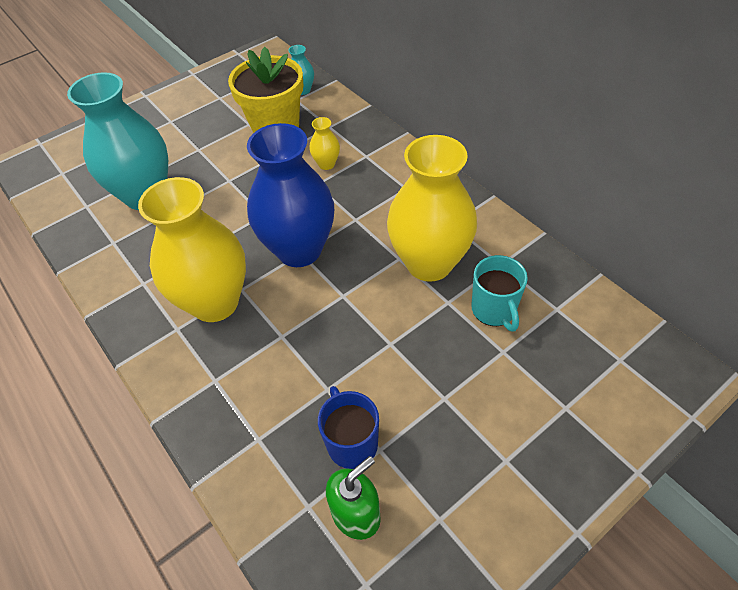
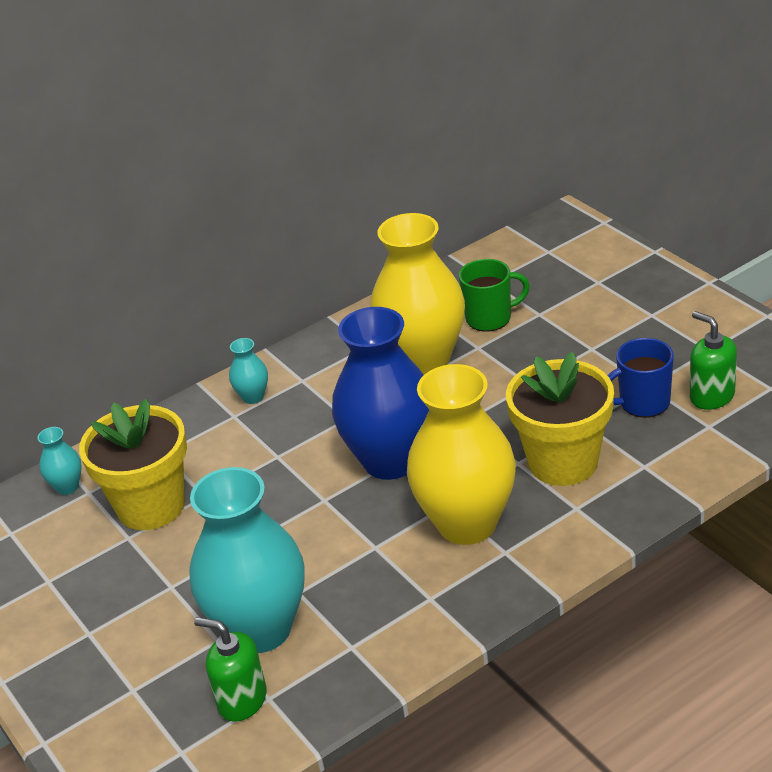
camera: 85 degrees left, 15 degrees down
(89, 194) = (242, 700): none -> green soap dispenser
(276, 370) = (563, 462): none -> yellow flower pot
(326, 164) = (241, 450): yellow vase -> none
(387, 163) = (253, 397): none -> turquoise vase
(494, 310) = (490, 318): turquoise mug -> green mug

